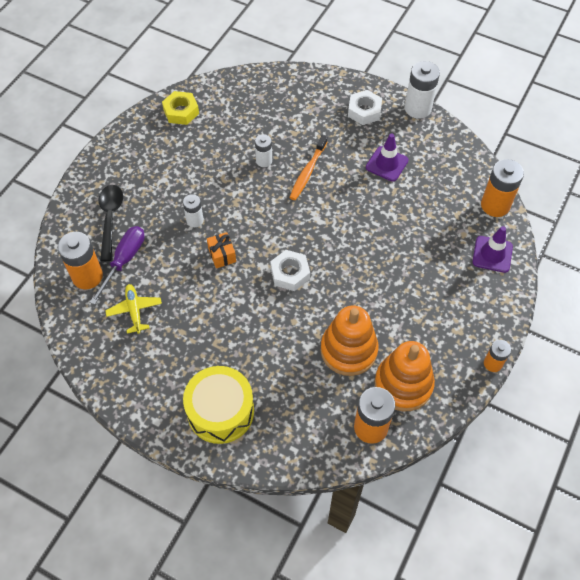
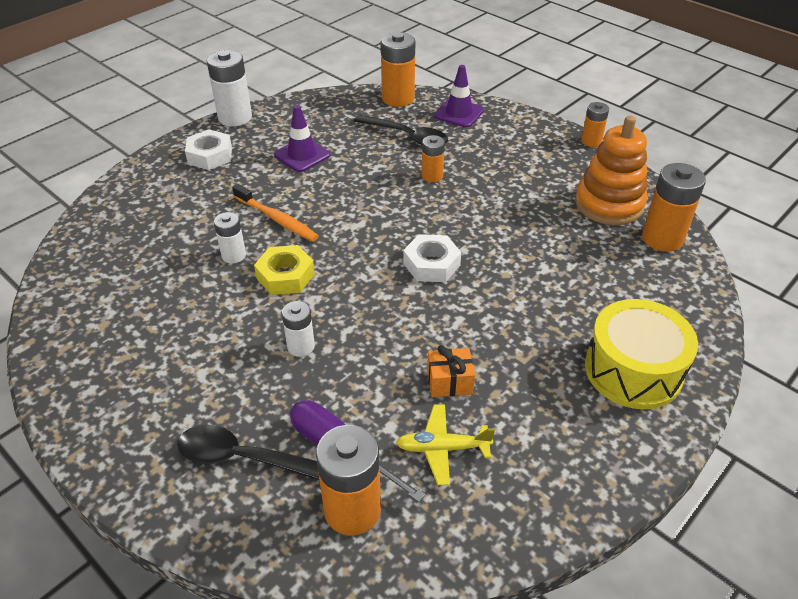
camera: 75 degrees left, 15 degrees down
(181, 111) = (77, 329): yellow nut -> yellow nut (285, 276)
(222, 255) = (376, 326): orange gift -> orange gift (449, 382)
(348, 350) = (557, 236): orange stacking toy -> none
(393, 253) = (432, 176): none -> orange battery
(440, 224) = (406, 136): none -> black spoon

